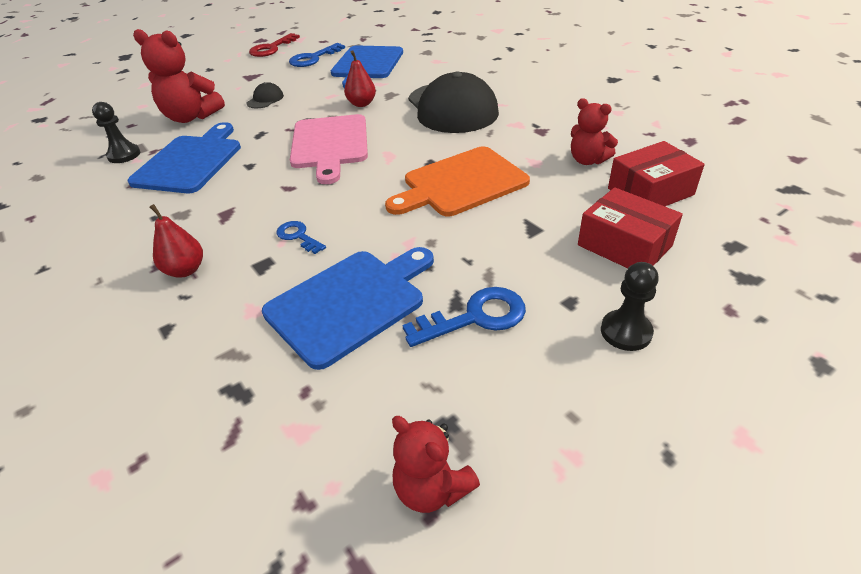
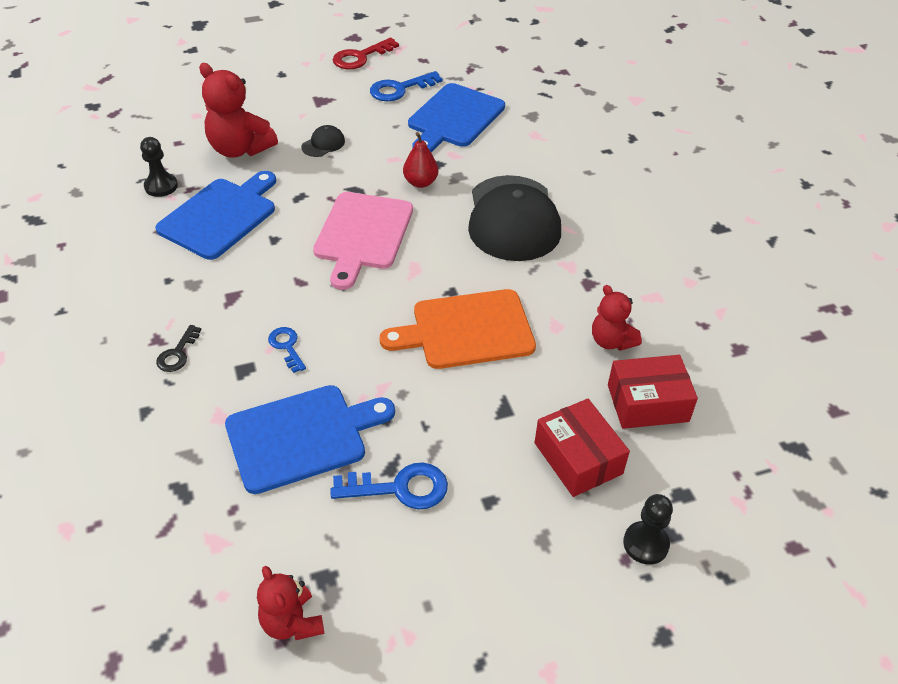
camera: 15 degrees right, 5 degrees up
(185, 270) = (177, 353): red pear -> black key
(626, 332) = (519, 547): black pawn -> black pawn (645, 544)

